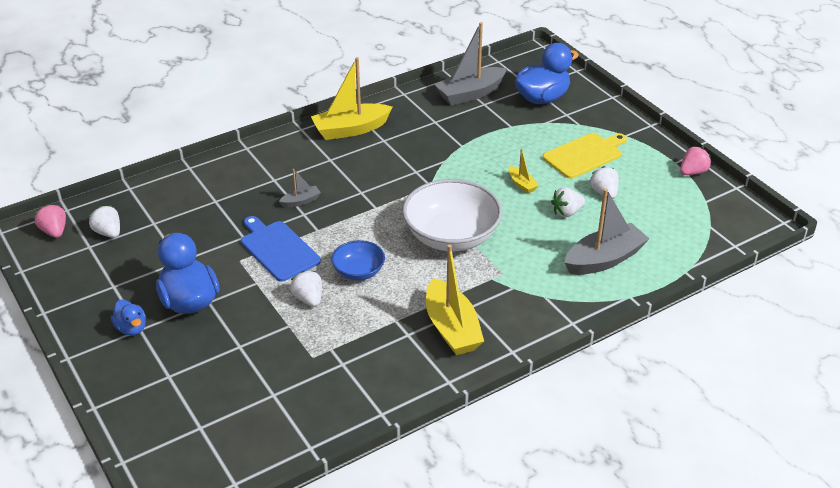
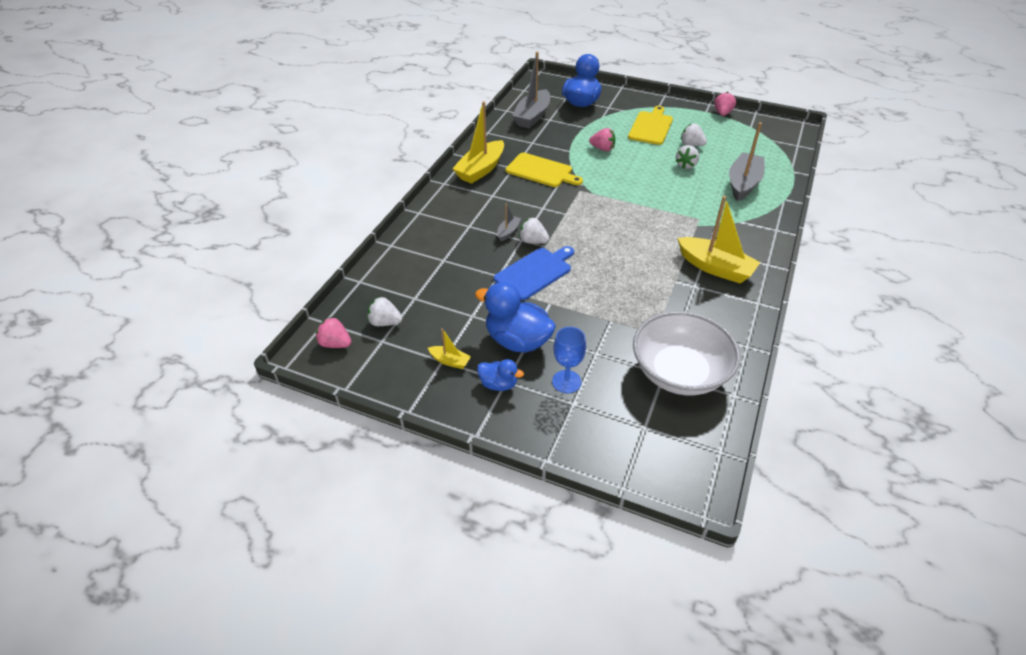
camera: 35 degrees left, 5 degrees up
(185, 356) = (566, 381): none -> blue goblet
(278, 249) = (535, 272): blue cutting board -> blue cutting board turned 120 degrees clockwise
(308, 299) = (600, 295): white strawberry -> white strawberry (533, 241)
(358, 271) = (610, 260): blue bowl -> none
(406, 155) = (541, 171): none -> yellow cutting board
(451, 236) = (638, 210): white bowl -> white bowl (679, 372)
(499, 157) = (602, 149): none -> pink strawberry
(521, 184) = (638, 159): yellow boat -> yellow boat (450, 361)

